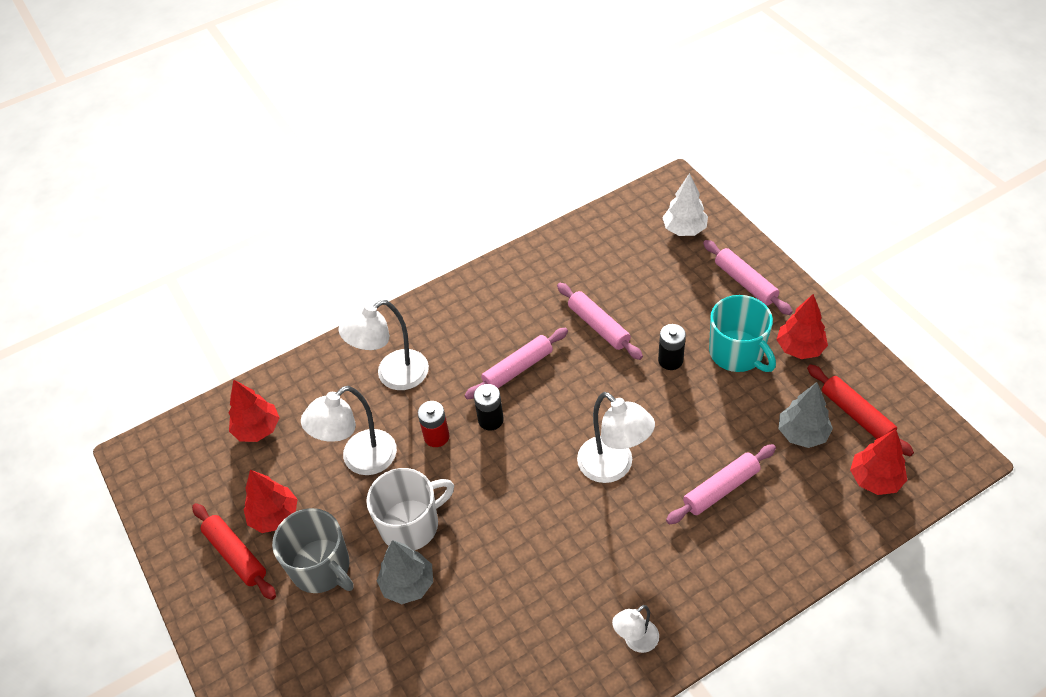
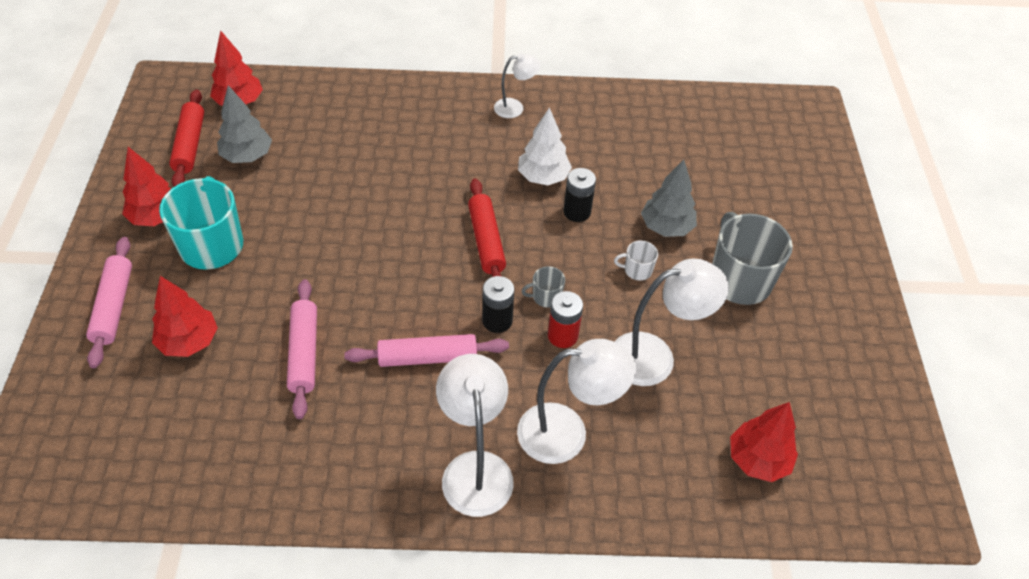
camera: 155 degrees left, 0 degrees up
(236, 555) = (822, 334): red rolling pin -> red rolling pin (486, 241)
(275, 516) = (769, 350): red tree -> red tree (189, 341)
(411, 525) = (637, 270): white mug -> white mug, size x0.45
(468, 459) = (546, 297): none -> grey mug
(613, 467) = (423, 217): white lamp -> white lamp (475, 468)
(670, 360) = (276, 275): black battery -> black battery (577, 212)
(684, 229) = (85, 413): white tree -> white tree (543, 177)
(721, 489) = (355, 156): pink rolling pin -> none

